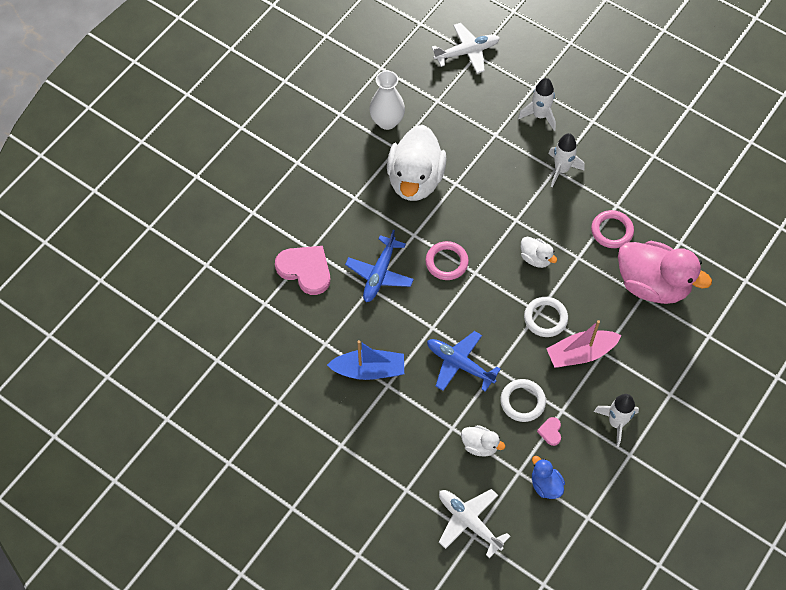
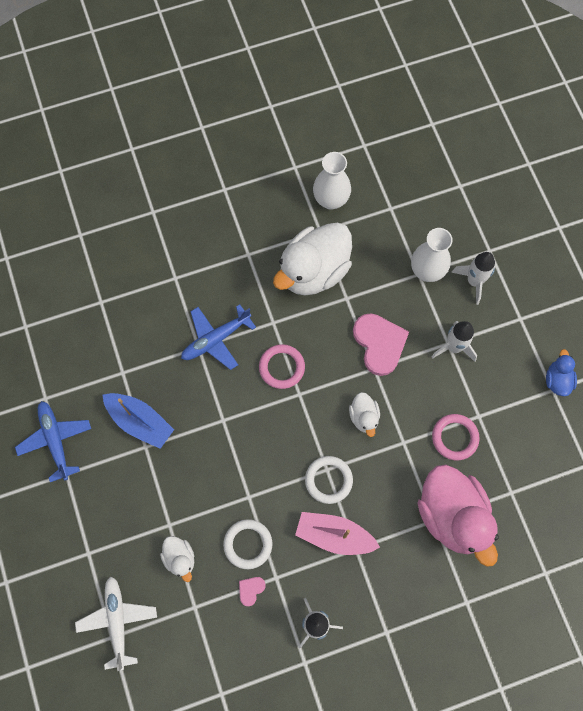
camera: 35 degrees right, 10 degrees up
(305, 270) = (157, 293): pink heart -> pink heart (379, 344)
(460, 364) = (220, 471): blue plane -> blue plane (55, 441)
(466, 52) = (453, 177): white plane -> none
(500, 129) = (427, 271): none -> white vase
(545, 485) = (208, 636): blue duck -> blue duck (557, 380)

